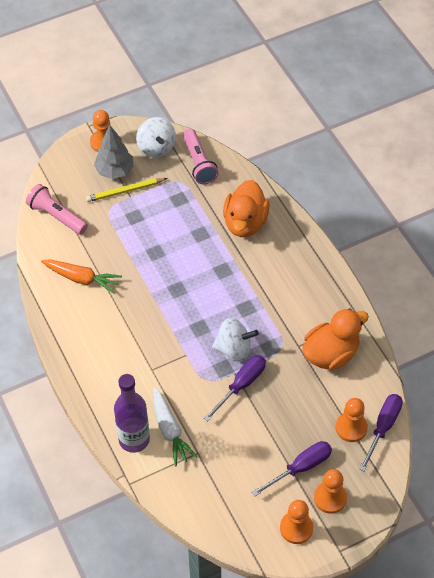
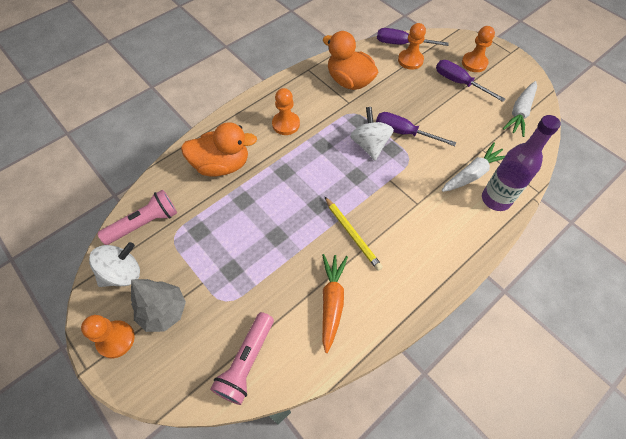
camera: 105 degrees left, 5 degrees up
(125, 191) = (195, 290): yellow pencil -> yellow pencil (352, 234)
(237, 514) = (519, 112): none -> white carrot
(296, 528) = (509, 77): orange pawn -> orange pawn (286, 124)

